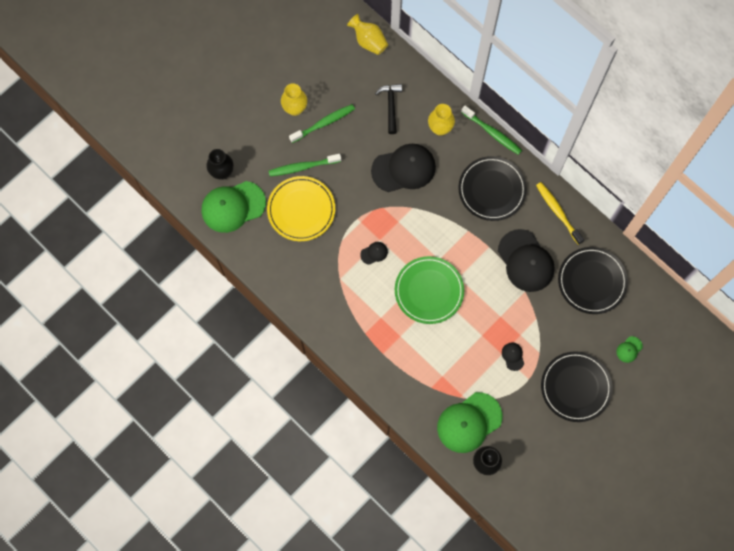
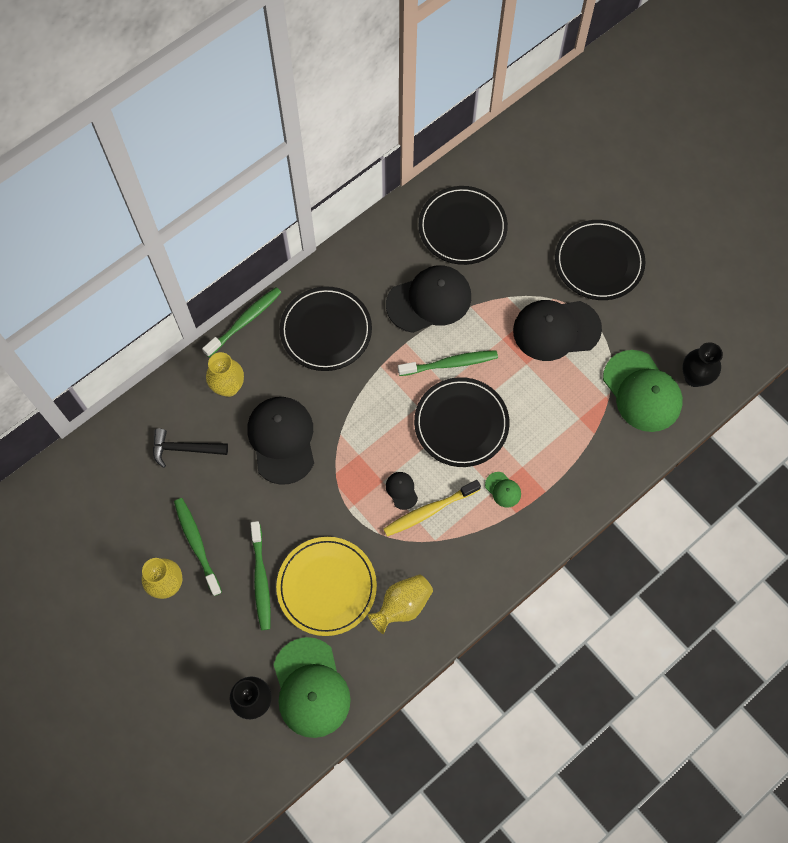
camera: 85 degrees left, 5 degrees down
(368, 41) = (78, 470): yellow vase -> yellow vase (402, 606)
(429, 291) = (461, 423): green plate -> black plate
(475, 280) = (450, 363): none -> green toothbrush
(513, 356) = (556, 330): black cap -> black cap, size x2.34
(558, 212) = (366, 255): yellow toothbrush -> yellow toothbrush (429, 511)
(629, 349) = (553, 197): green cap -> green cap (503, 490)

